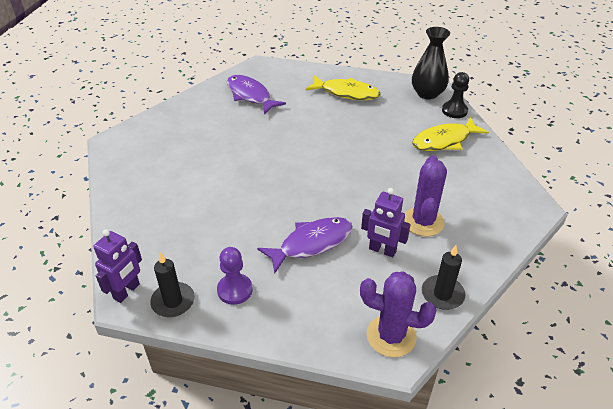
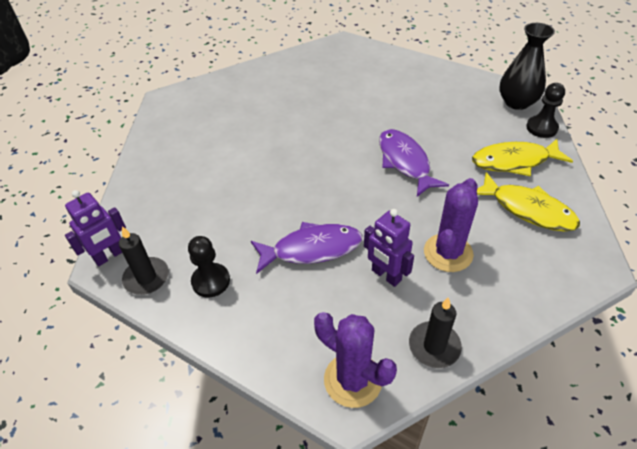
camera: 20 degrees right, 5 degrees up
(235, 290) = (211, 281): purple pawn -> black pawn
(250, 95) = (319, 73): purple fish -> purple fish (405, 162)
(346, 93) = (423, 87): yellow fish -> yellow fish (527, 209)

